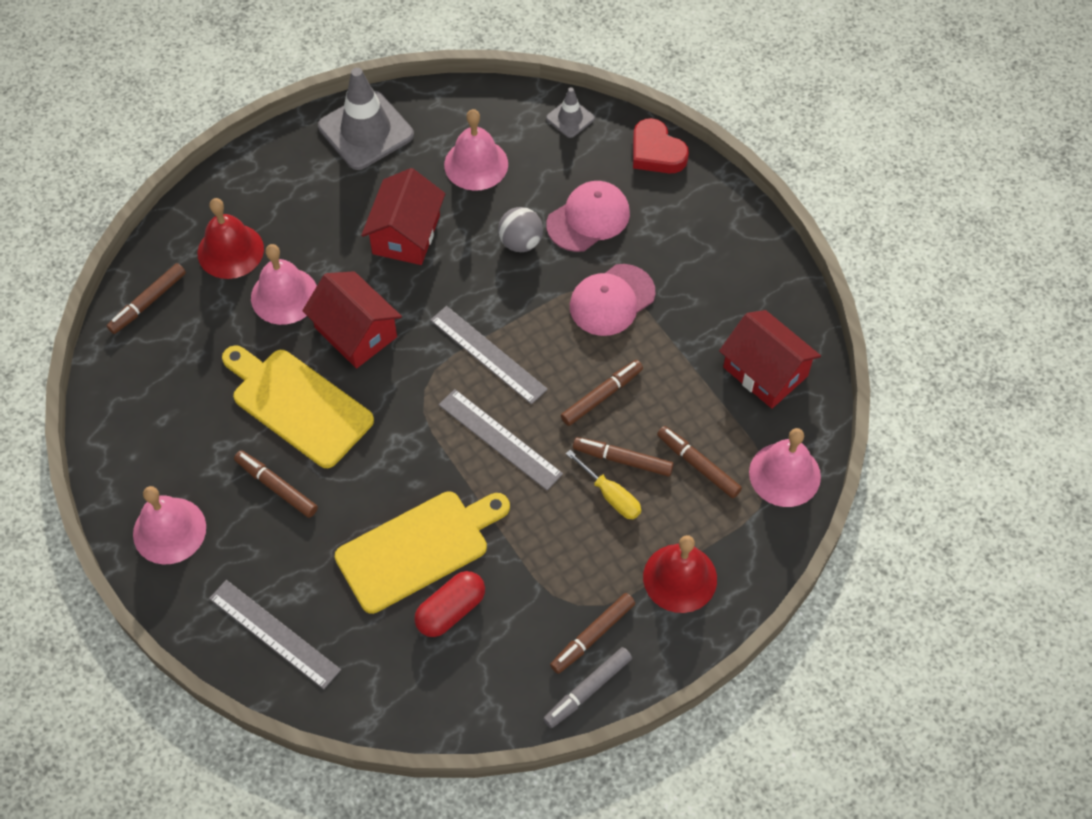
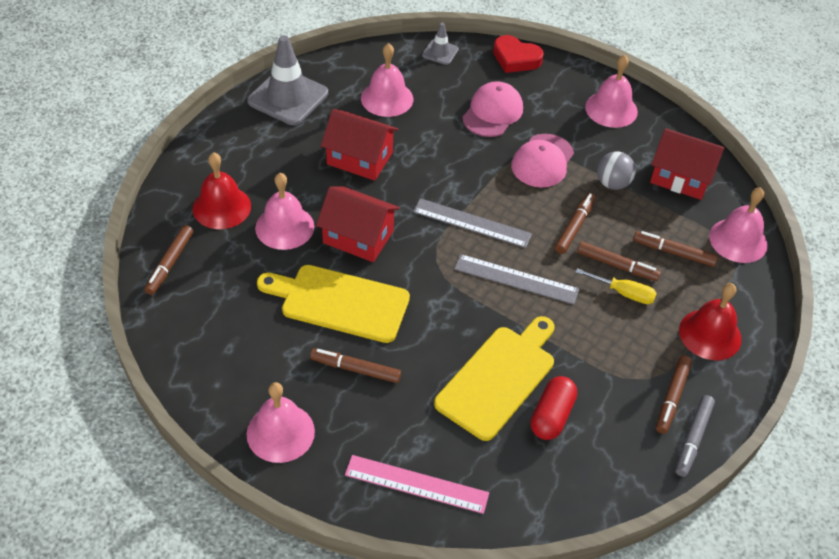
camera: 25 degrees left, 10 degrees down
(274, 634) = (416, 484): grey ruler -> pink ruler
(406, 234) = (359, 158): red house -> red house turned 60 degrees counterclockwise
(520, 242) = (451, 141): grey ball -> grey ball (612, 183)
(622, 460) = (617, 265): brown marker -> brown marker turned 150 degrees counterclockwise
(734, 255) = (611, 109): none -> pink bell

